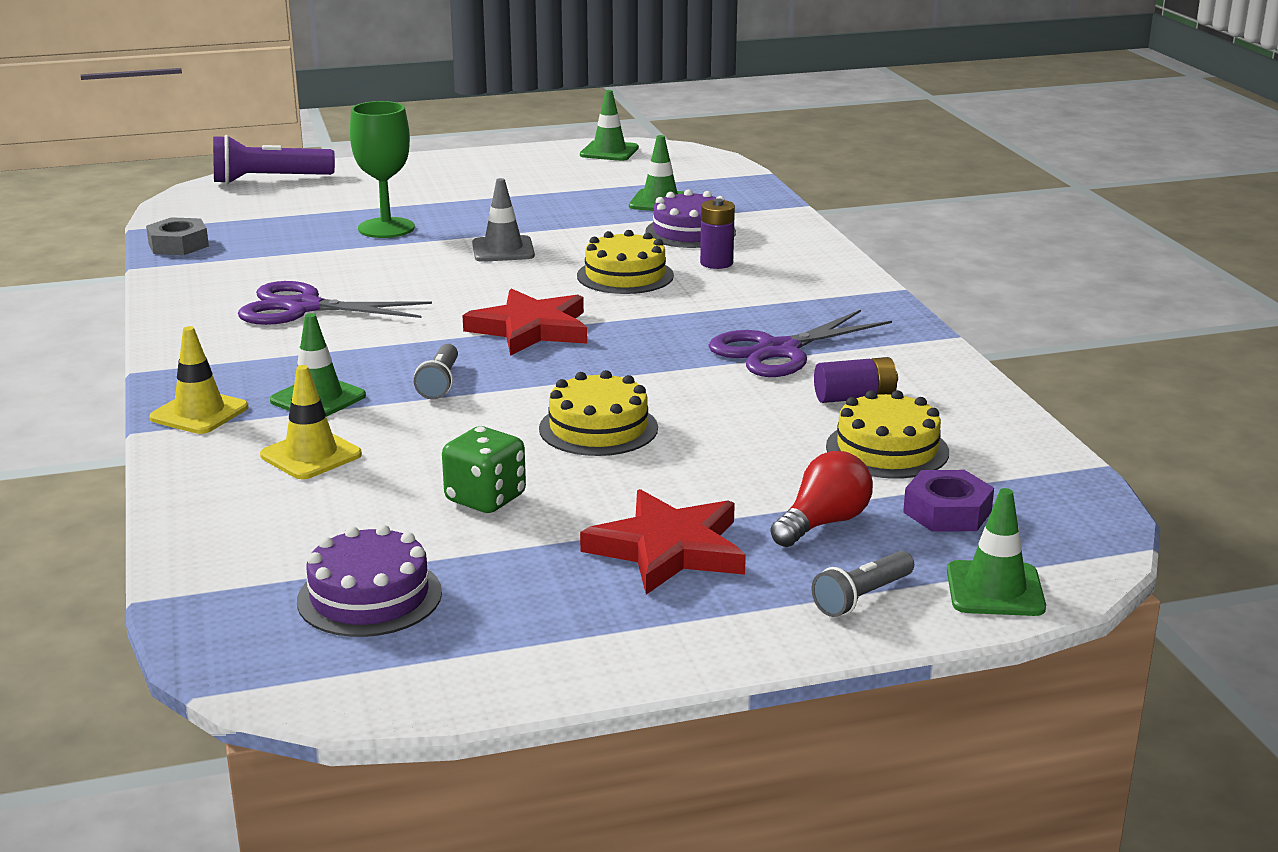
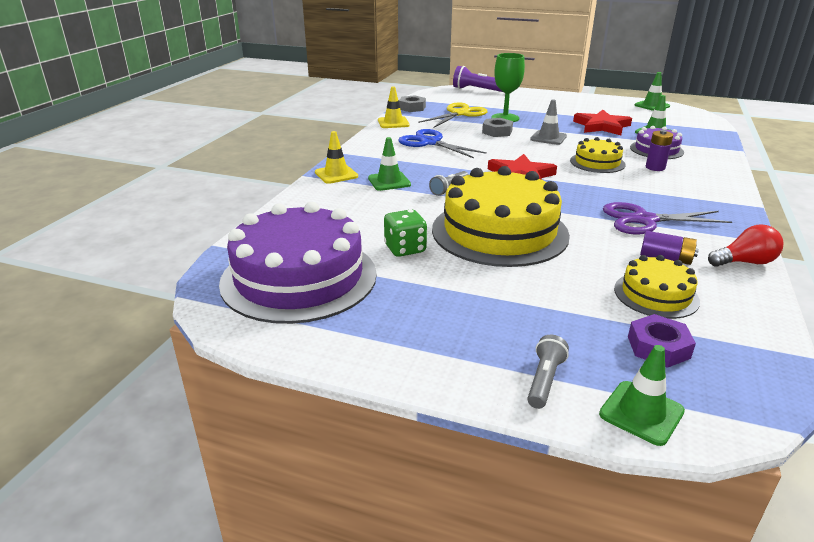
camera: 35 degrees right, 5 degrees up
(290, 237) = (459, 114): none -> yellow scissors
(303, 308) = (430, 142): purple scissors -> blue scissors
(311, 455) = (356, 205): yellow traffic cone -> yellow traffic cone (393, 123)
(369, 596) = (299, 277): purple cake -> purple cake, size x2.00
(402, 258) = (497, 132): none -> grey nut
(598, 428) = (499, 232): yellow cake -> yellow cake, size x2.00
(668, 549) = (463, 307): red star -> red star (601, 126)
(823, 523) = (568, 325): red light bulb -> red light bulb (744, 262)
(862, 597) = (544, 380): grey flashlight -> grey flashlight turned 120 degrees clockwise

